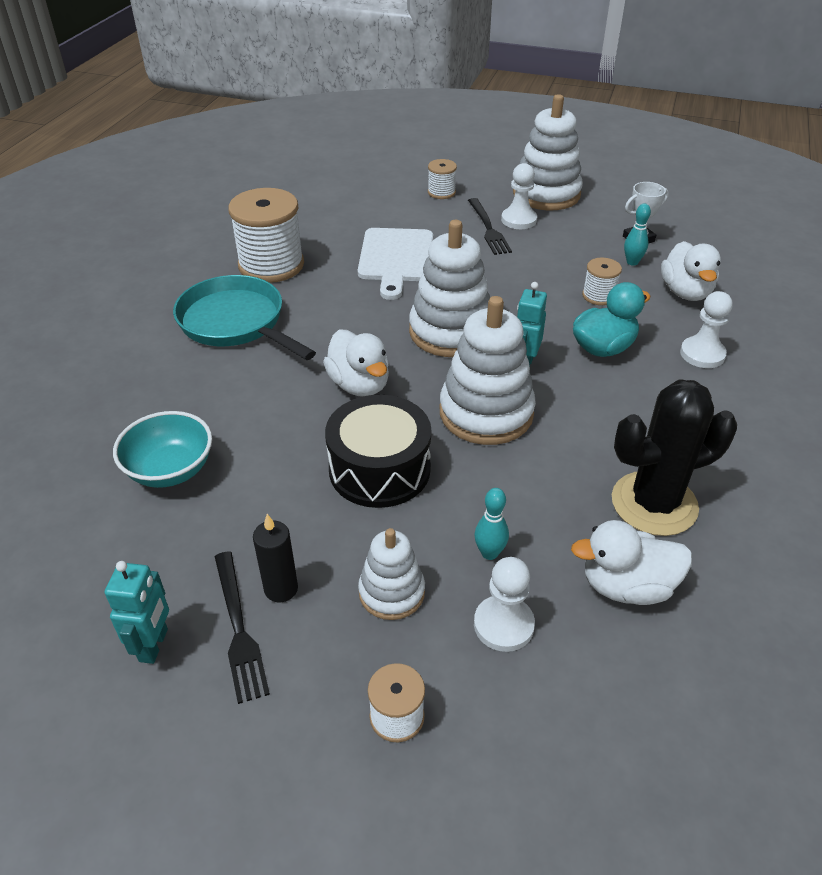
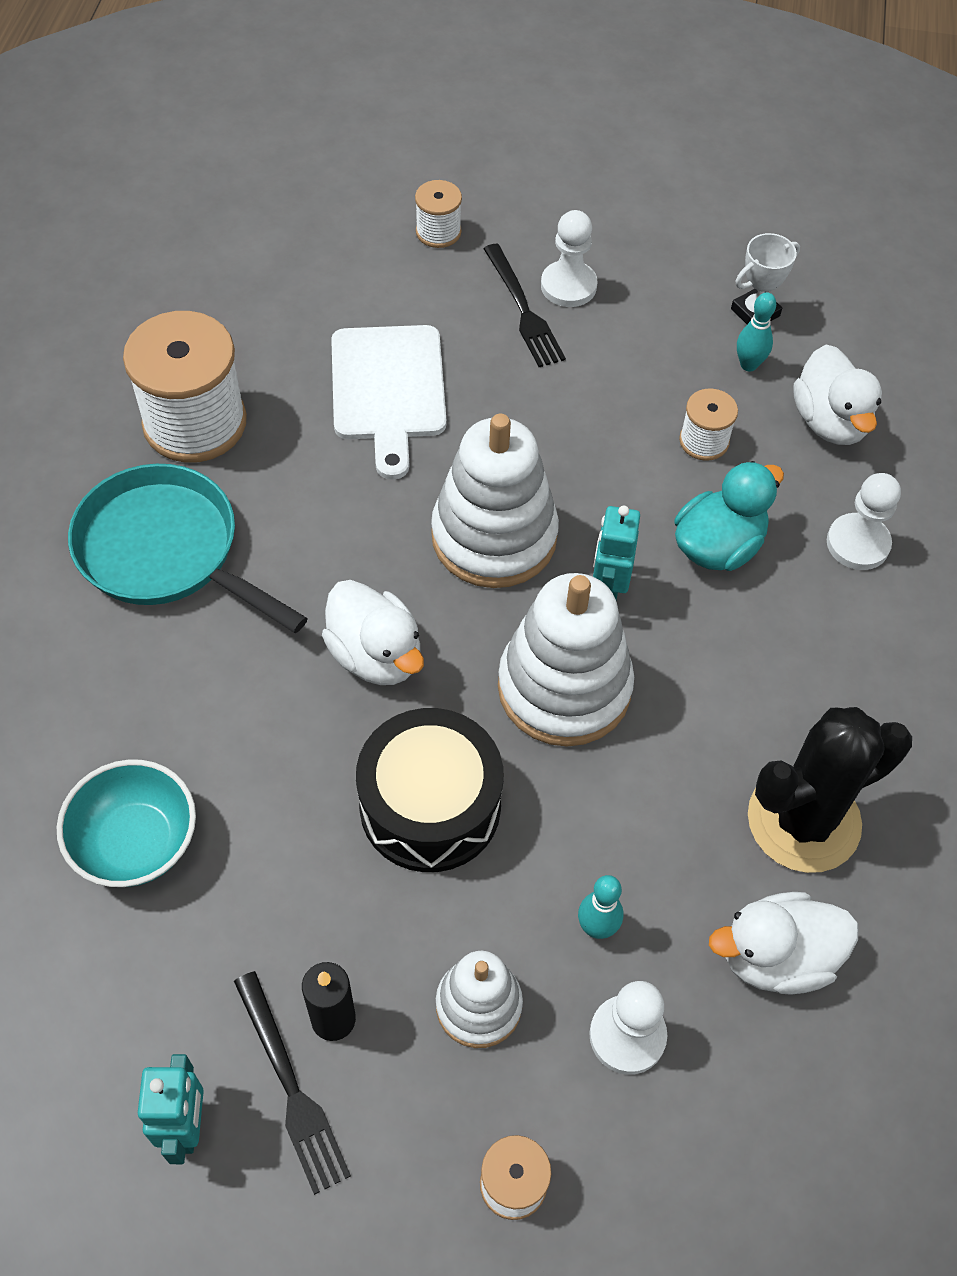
camera: 10 degrees left, 15 degrees up
(546, 194) = (606, 222): white stacking toy -> none

